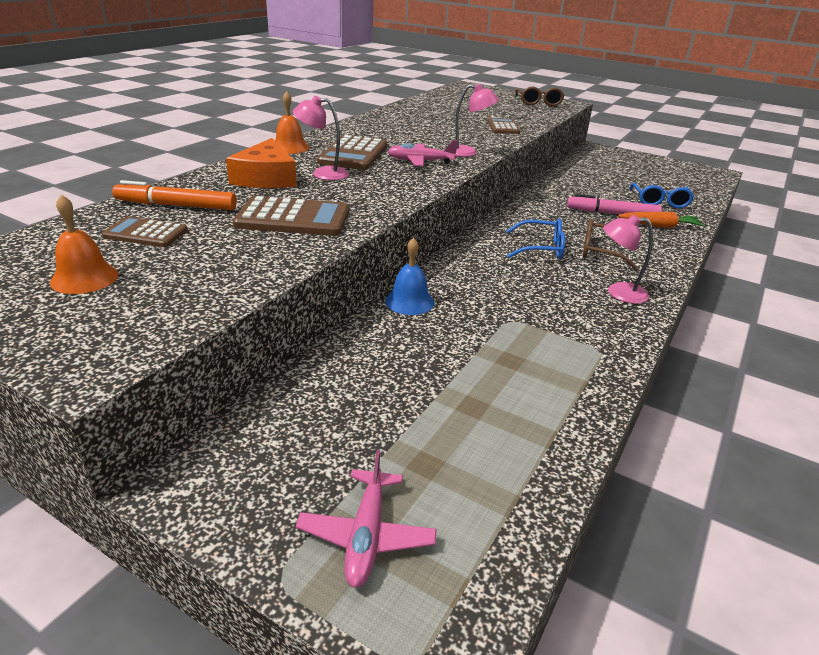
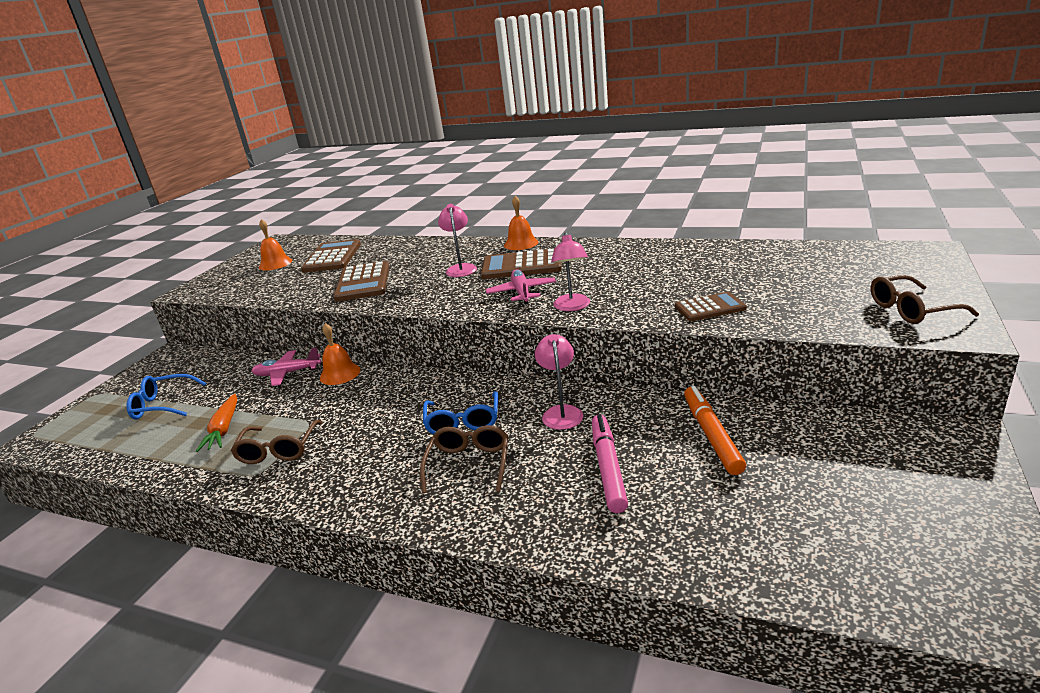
camera: 85 degrees right, 5 degrees down
(145, 233) = (332, 257): brown calculator -> brown calculator, size x1.60
(176, 205) = (377, 251): orange marker -> orange marker (711, 435)
(266, 178) = (441, 256): orange cheese -> none
(366, 536) = (108, 409): pink plane -> pink plane (287, 373)
(409, 301) = (340, 374): blue bell -> orange bell
(559, 338) = (278, 450): none -> brown glasses
(618, 292) = (366, 481): pink lamp -> pink lamp (561, 412)
(659, 202) = (701, 518): blue glasses -> blue glasses (162, 405)
(659, 226) = (585, 516): orange carrot -> orange carrot (224, 429)

